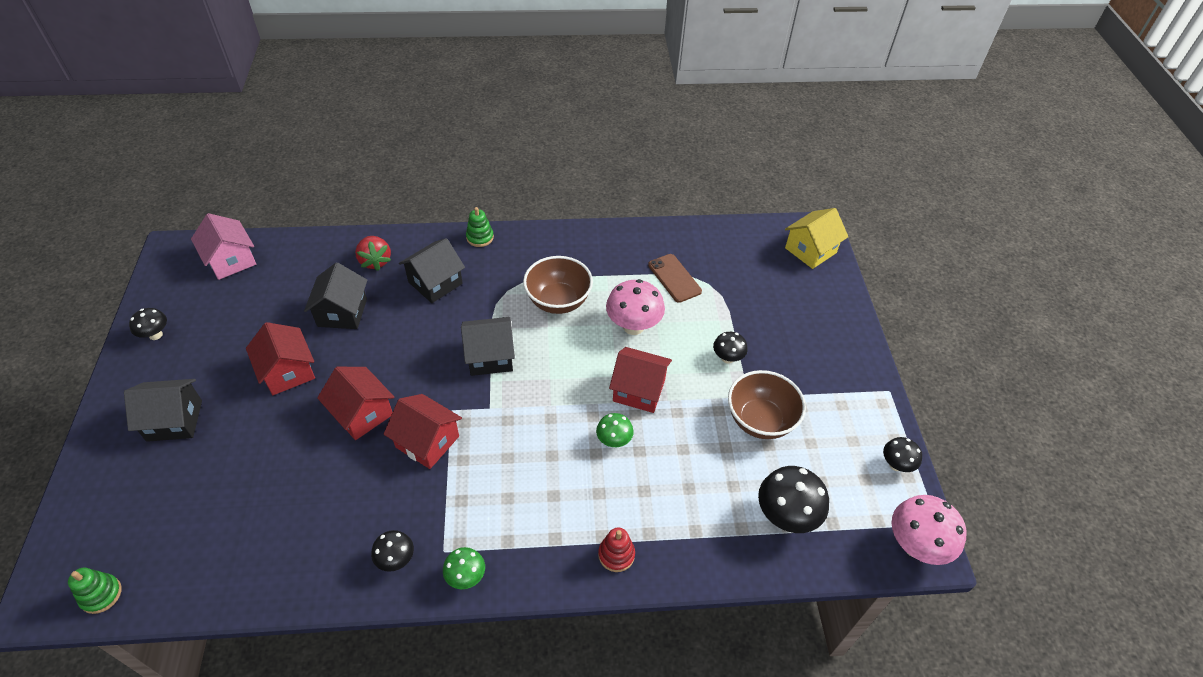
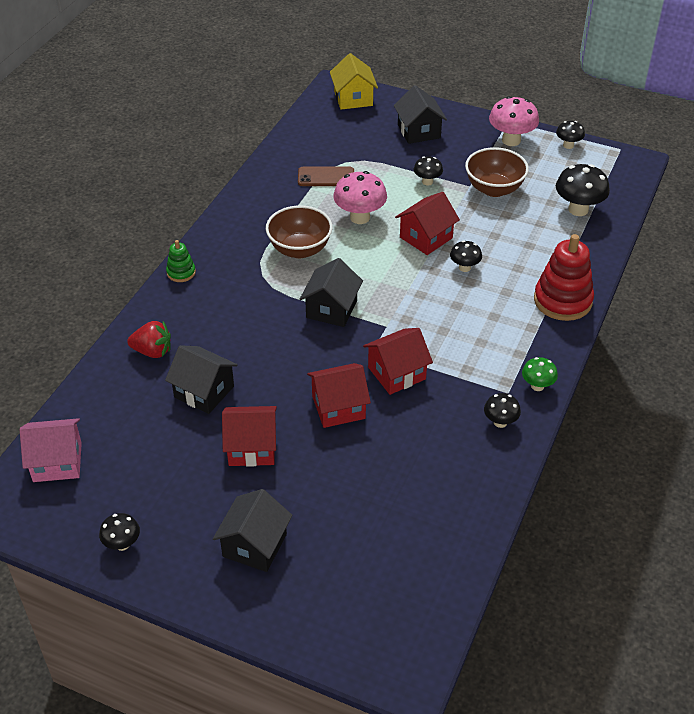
camera: 60 degrees left, 5 degrees down
(101, 595) = (426, 629): green stacking toy -> none
(435, 283) = (216, 318): black house -> black house (419, 131)
(614, 441) = (464, 267): green mushroom -> black mushroom
(616, 555) = (562, 301): red stacking toy -> red stacking toy, size x1.97
(915, 545) = (630, 165): pink mushroom -> pink mushroom (511, 140)

